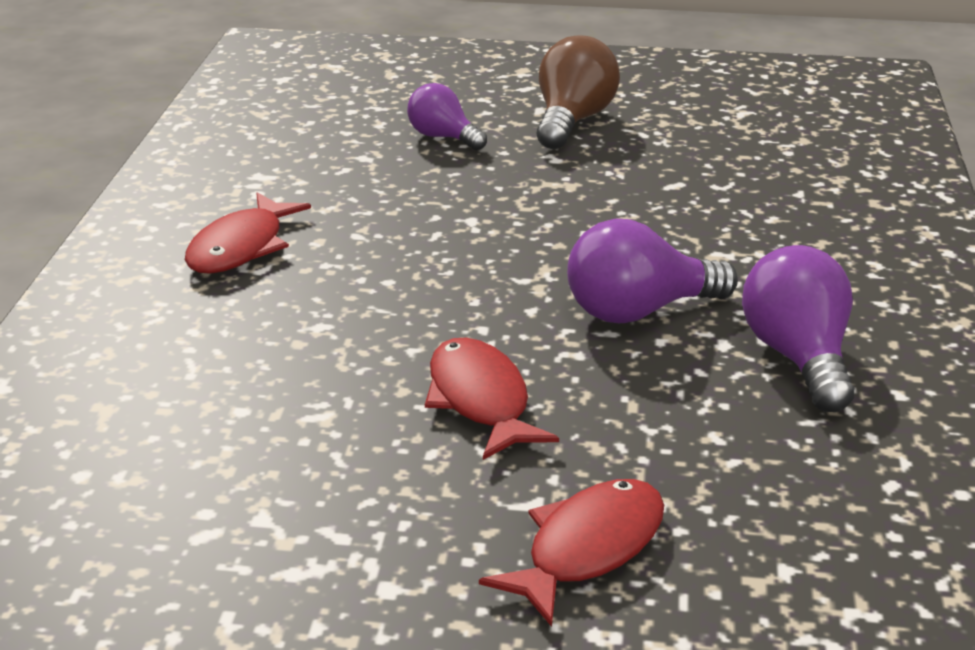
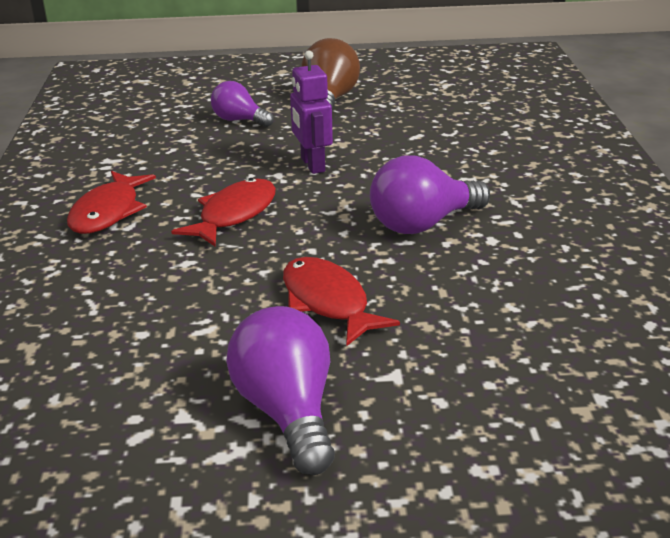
camera: 10 degrees left, 0 degrees up
(520, 211) = (312, 165): none -> purple robot
(587, 549) = (448, 403): red fish -> red fish (234, 215)
(798, 358) = (548, 243): purple light bulb -> purple light bulb (287, 412)

